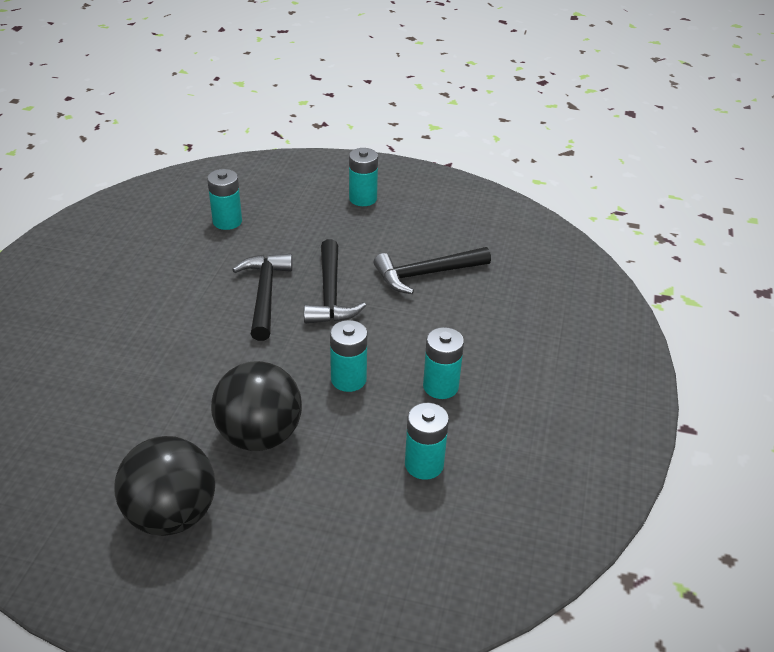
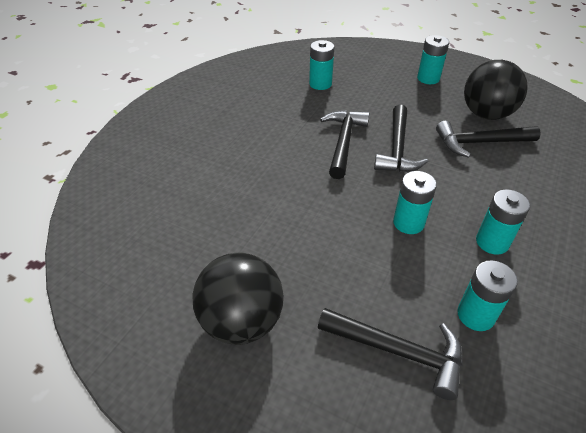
camera: 15 degrees right, 5 degrees up
(259, 435) = (326, 260): black ball -> black ball (486, 114)
(345, 514) = (398, 351): none -> black hammer

